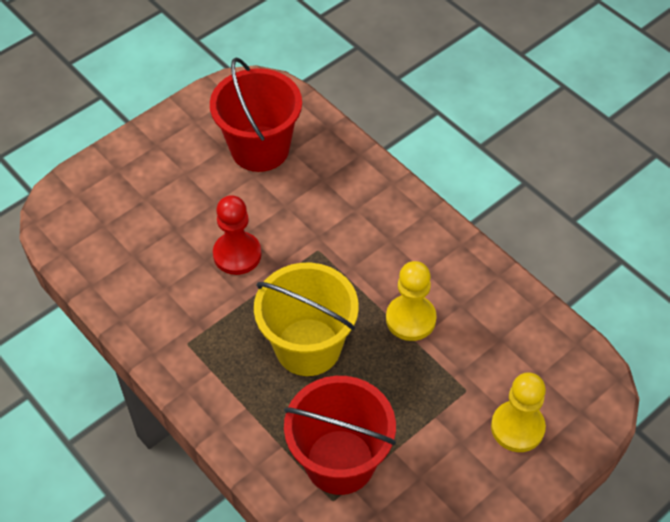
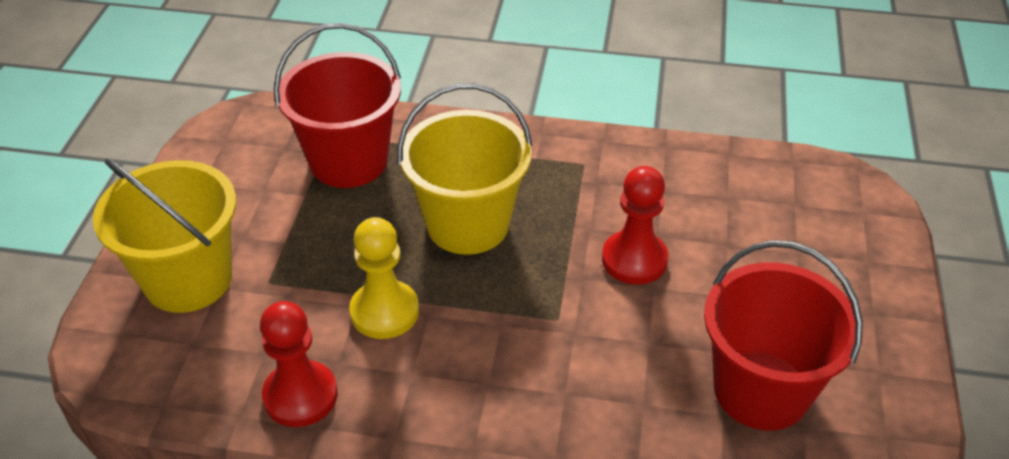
camera: 140 degrees right, 10 degrees down
(496, 298) = (300, 396): none -> red pawn
(517, 427) = (188, 279): yellow pawn -> yellow bucket

